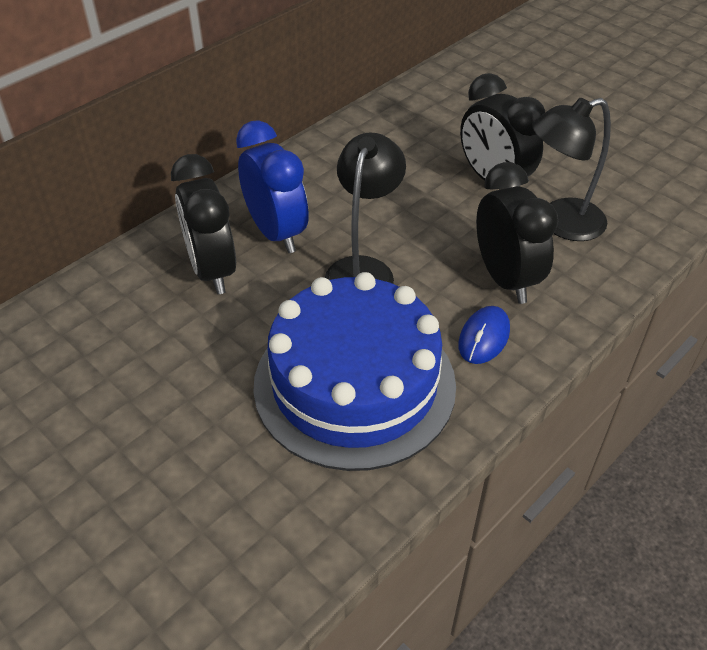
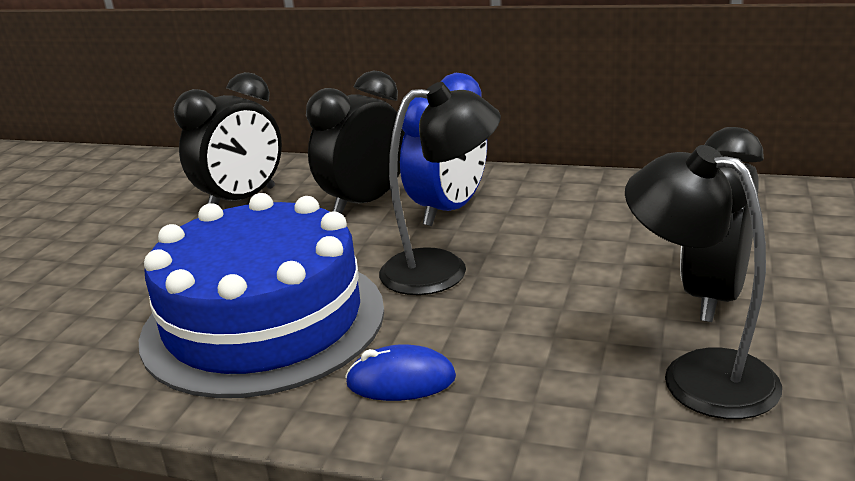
camera: 65 degrees right, 20 degrees down
(505, 279) = (526, 364): black clock -> black clock (242, 200)

